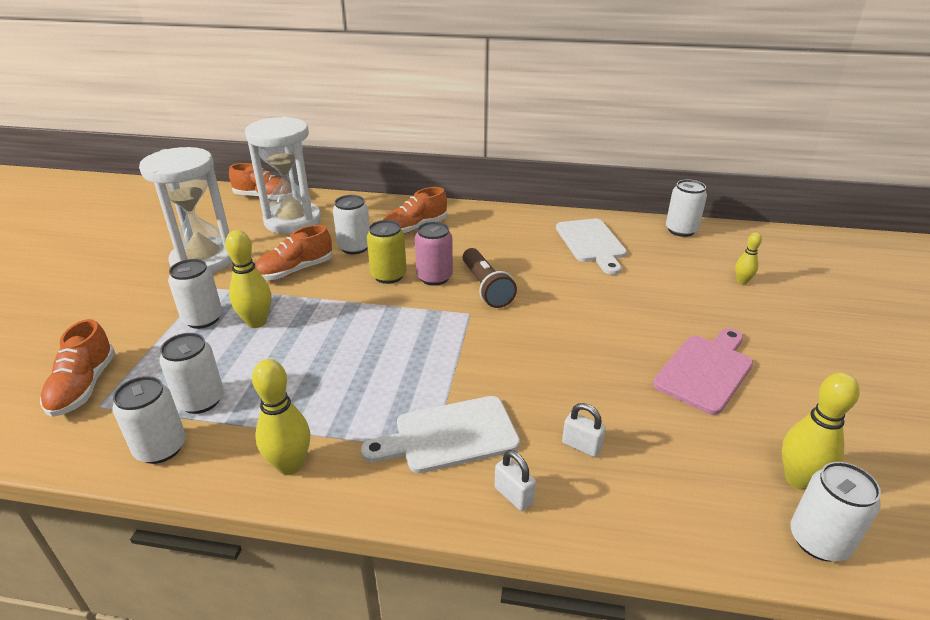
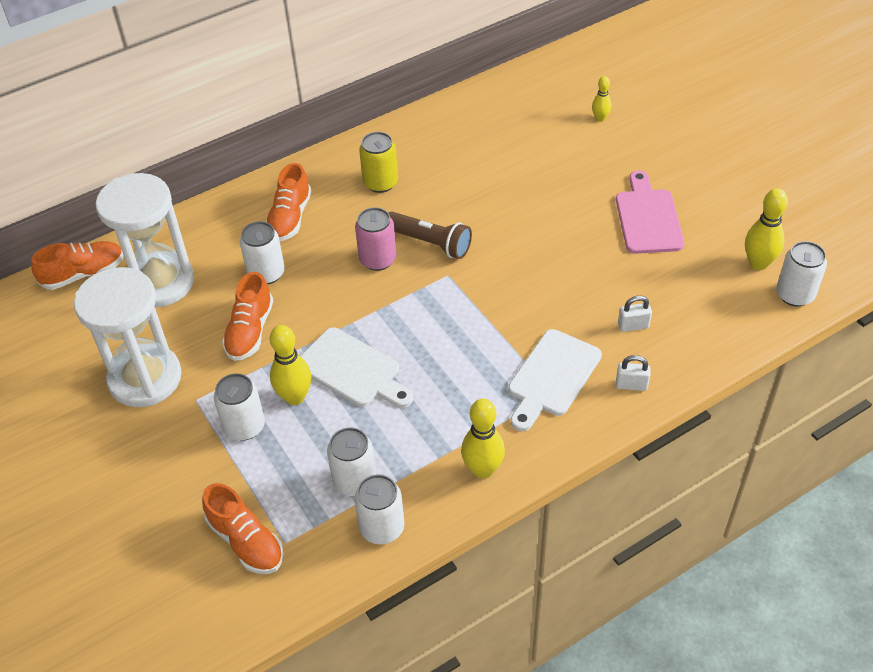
camera: 40 degrees left, 15 degrees up
(388, 276) = (338, 282): yellow can -> yellow can (380, 183)
(591, 243) = (457, 144): white cutting board -> white cutting board (352, 370)
(681, 230) = (509, 87): white can -> none

